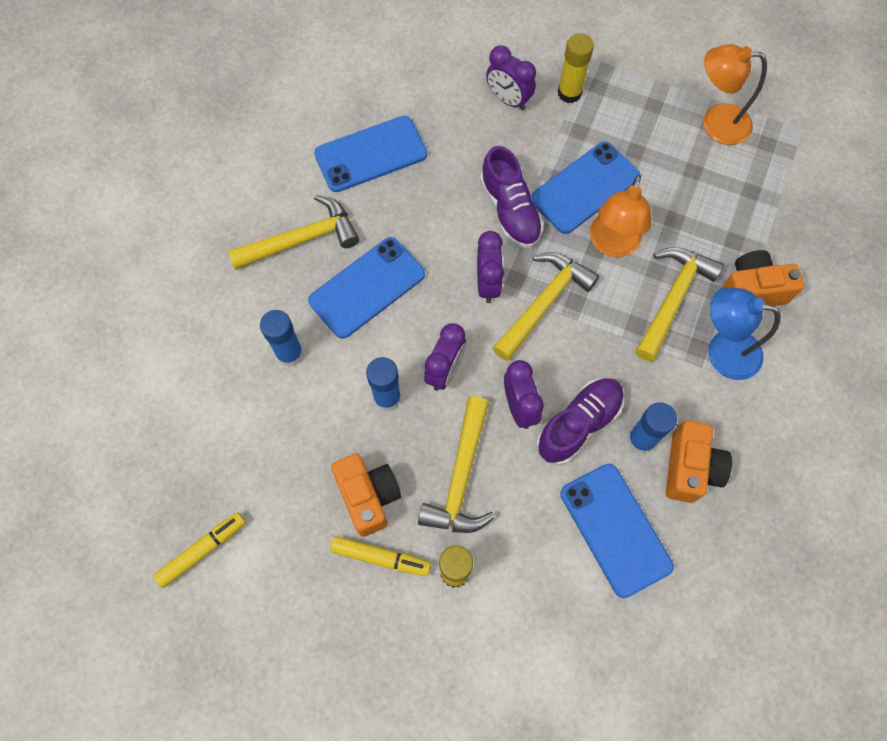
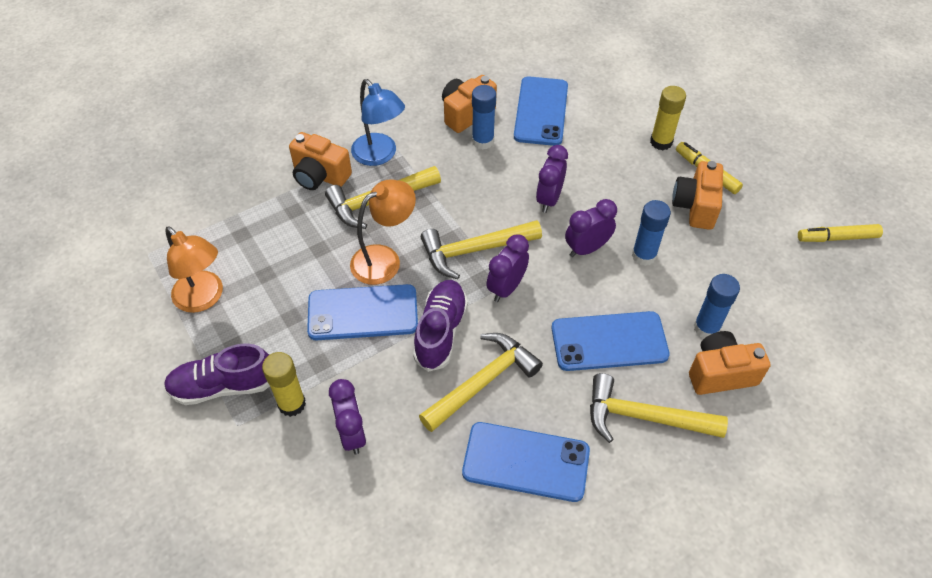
camera: 145 degrees left, 15 degrees down
(257, 316) = (720, 373): none -> orange camera
(461, 477) = (621, 184): yellow hammer -> yellow hammer (483, 381)
(578, 424) = (516, 169): purple shoe -> purple shoe (223, 386)

